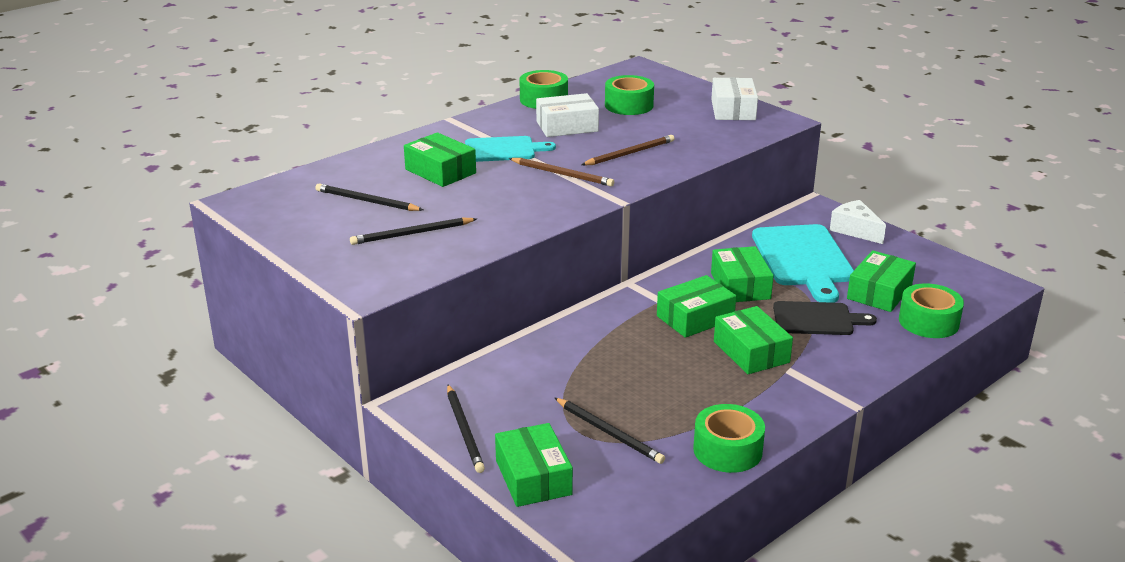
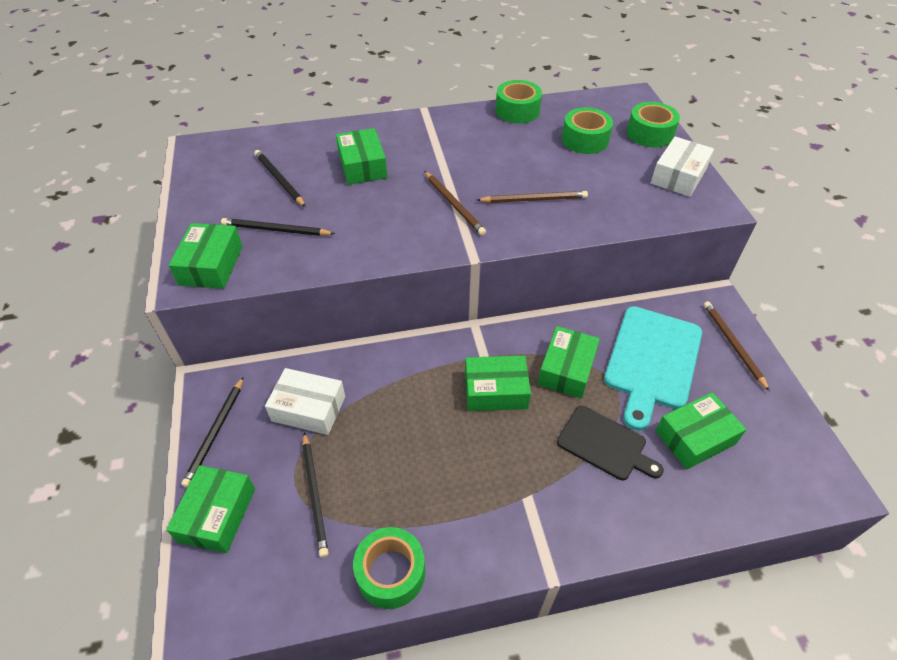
camera: 30 degrees right, 20 degrees up
(503, 150) = (433, 158): turquoise cutting board -> none
(567, 126) = (509, 148): white box -> white box (308, 408)
(751, 352) = (511, 457): green box -> green box (211, 265)
(855, 230) = (732, 344): white cheese -> brown pencil
(928, 322) = (716, 502): green tape -> green tape (650, 134)

